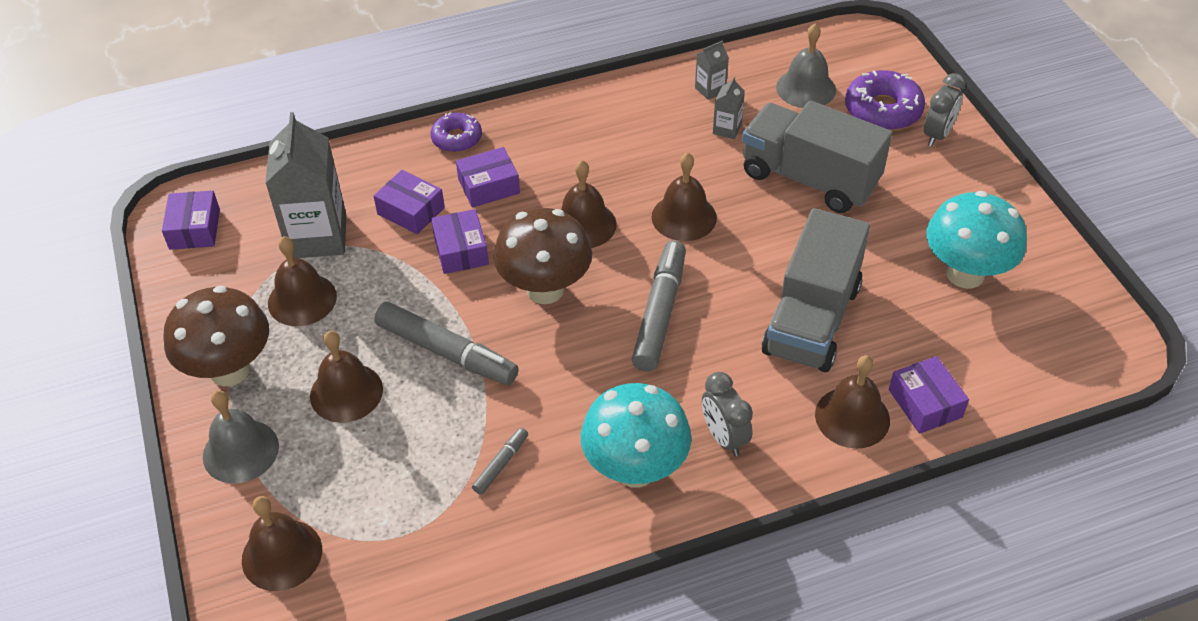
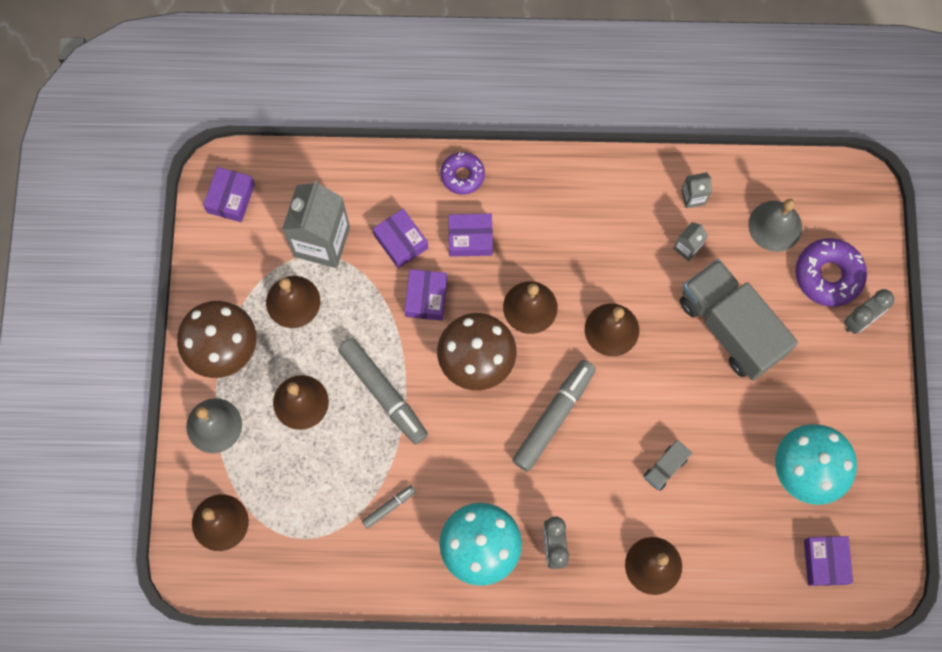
camera: 20 degrees right, 25 degrees up
(811, 319) = (665, 468): grey truck -> grey truck, size x0.41
(925, 403) = (712, 575): purple box -> purple box (825, 562)

